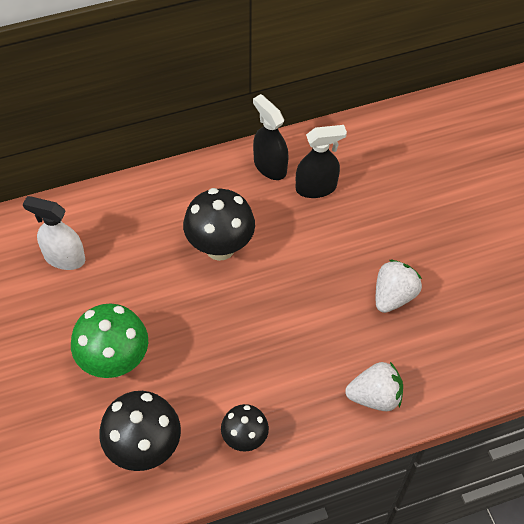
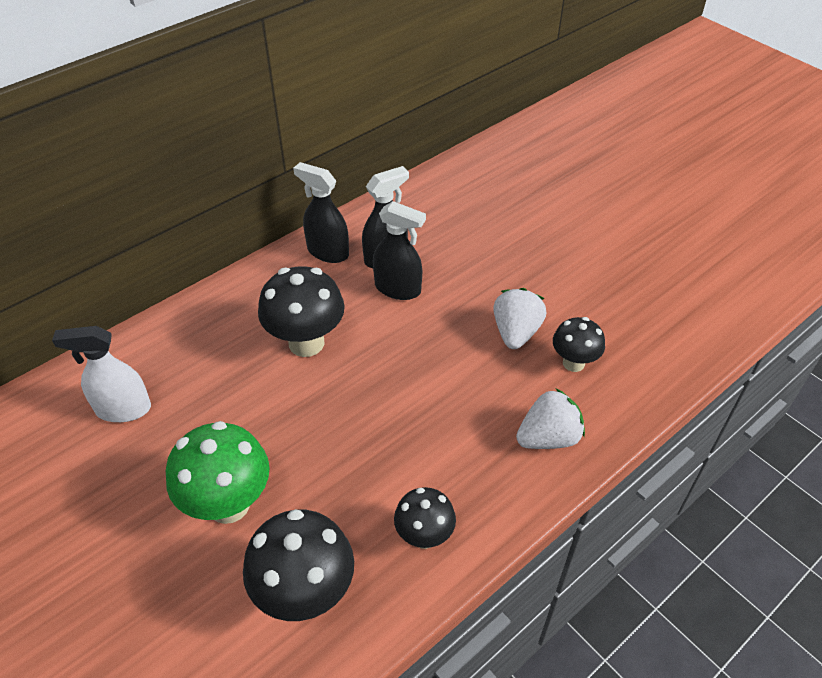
camera: 20 degrees left, 10 degrees down
(314, 221) = (398, 289): none -> black spray bottle
(428, 340) = (573, 363): none -> black mushroom

